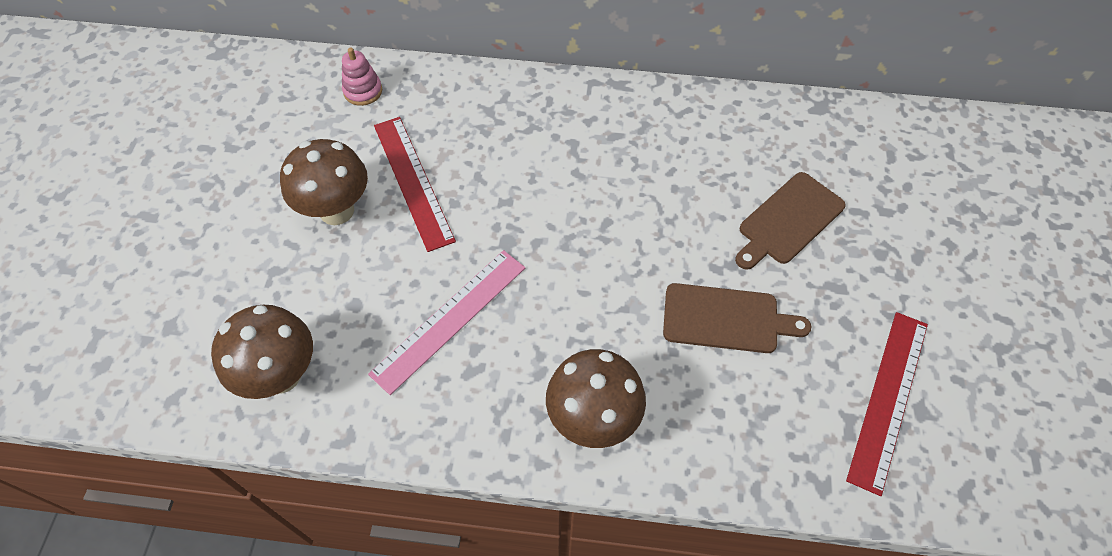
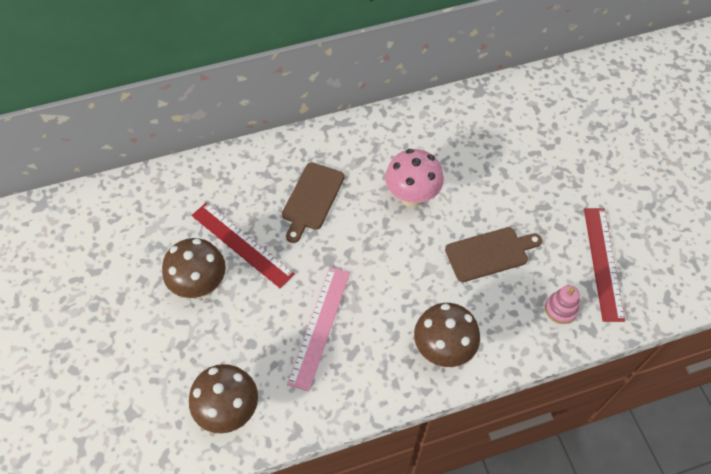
camera: 25 degrees left, 0 degrees up
(363, 91) = (168, 193): pink stacking toy -> pink stacking toy (561, 309)
(658, 205) = (412, 197): none -> pink mushroom
(788, 220) = (496, 175): brown cutting board -> brown cutting board (312, 199)

